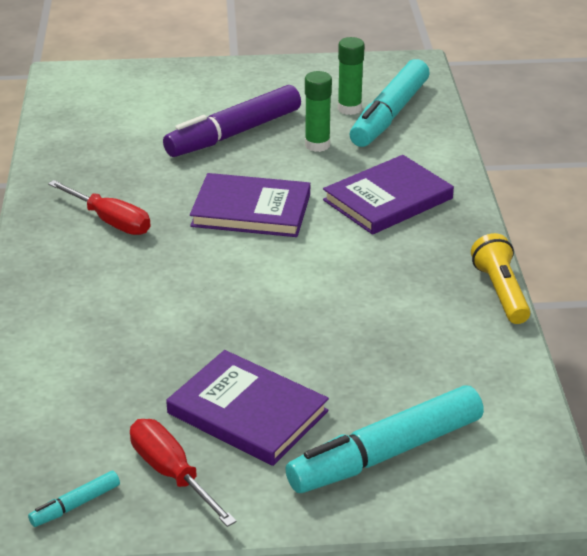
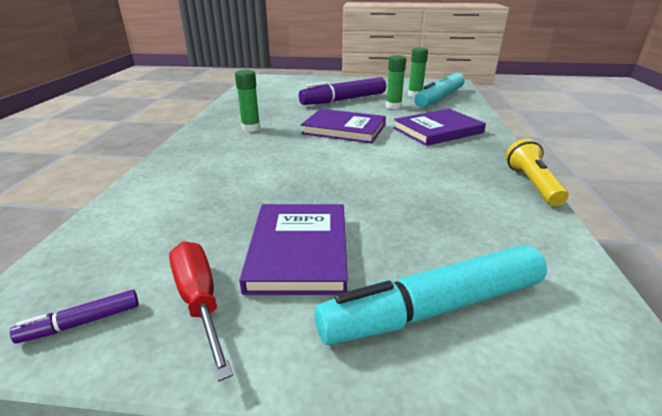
camera: 10 degrees right, 5 degrees down
(76, 505) = (82, 322): turquoise marker -> purple marker
(110, 221) = (251, 128): red screwdriver -> green glue stick
(247, 412) = (299, 251): purple book -> purple book turned 45 degrees clockwise

